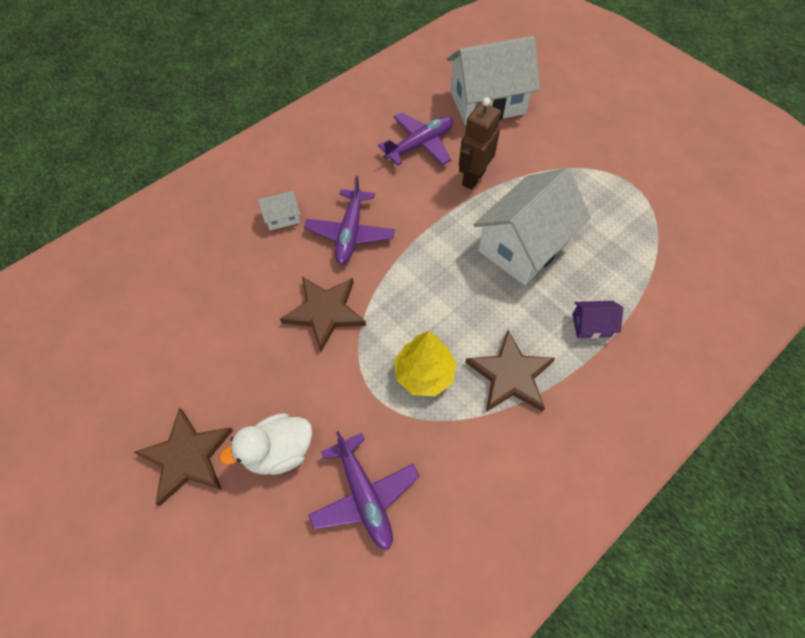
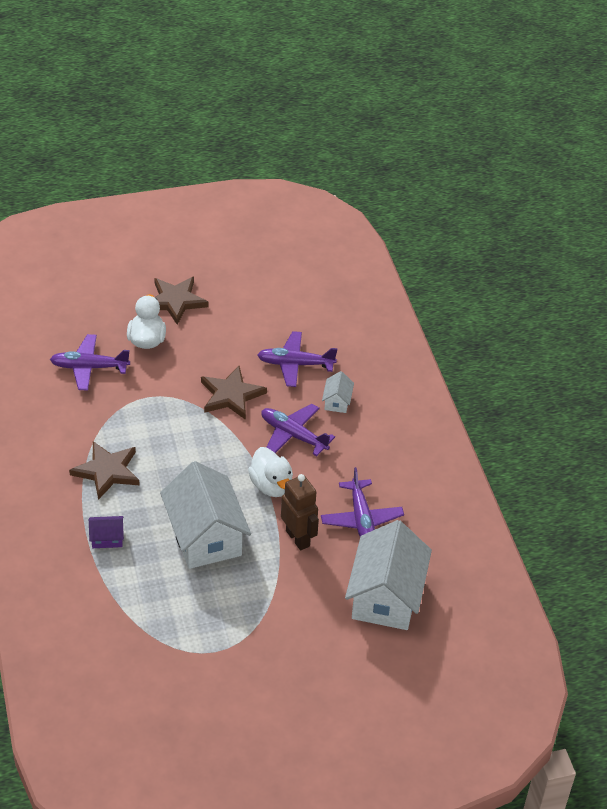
camera: 115 degrees right, 15 degrees down
(244, 275) = (295, 364): none -> purple plane
(424, 374) = (144, 427): yellow tree -> none
(427, 222) = (271, 485): none -> white duck
(591, 325) = (107, 538): purple house -> purple house turned 60 degrees clockwise

